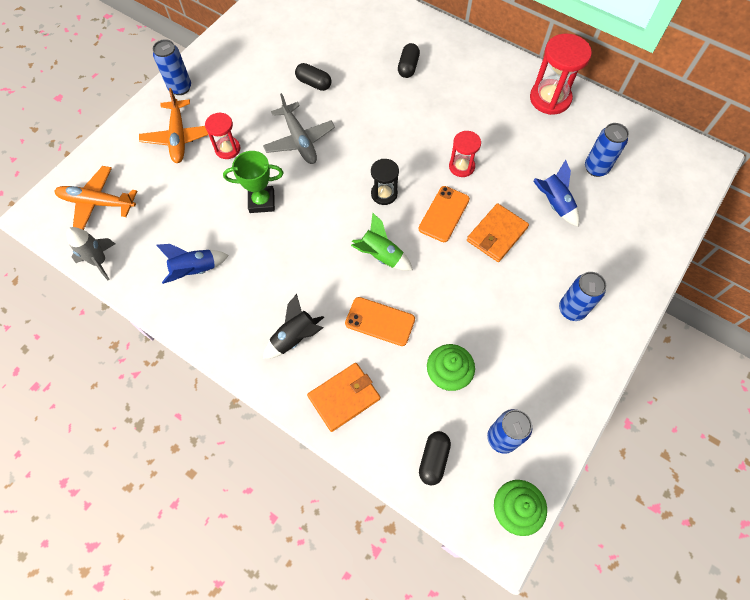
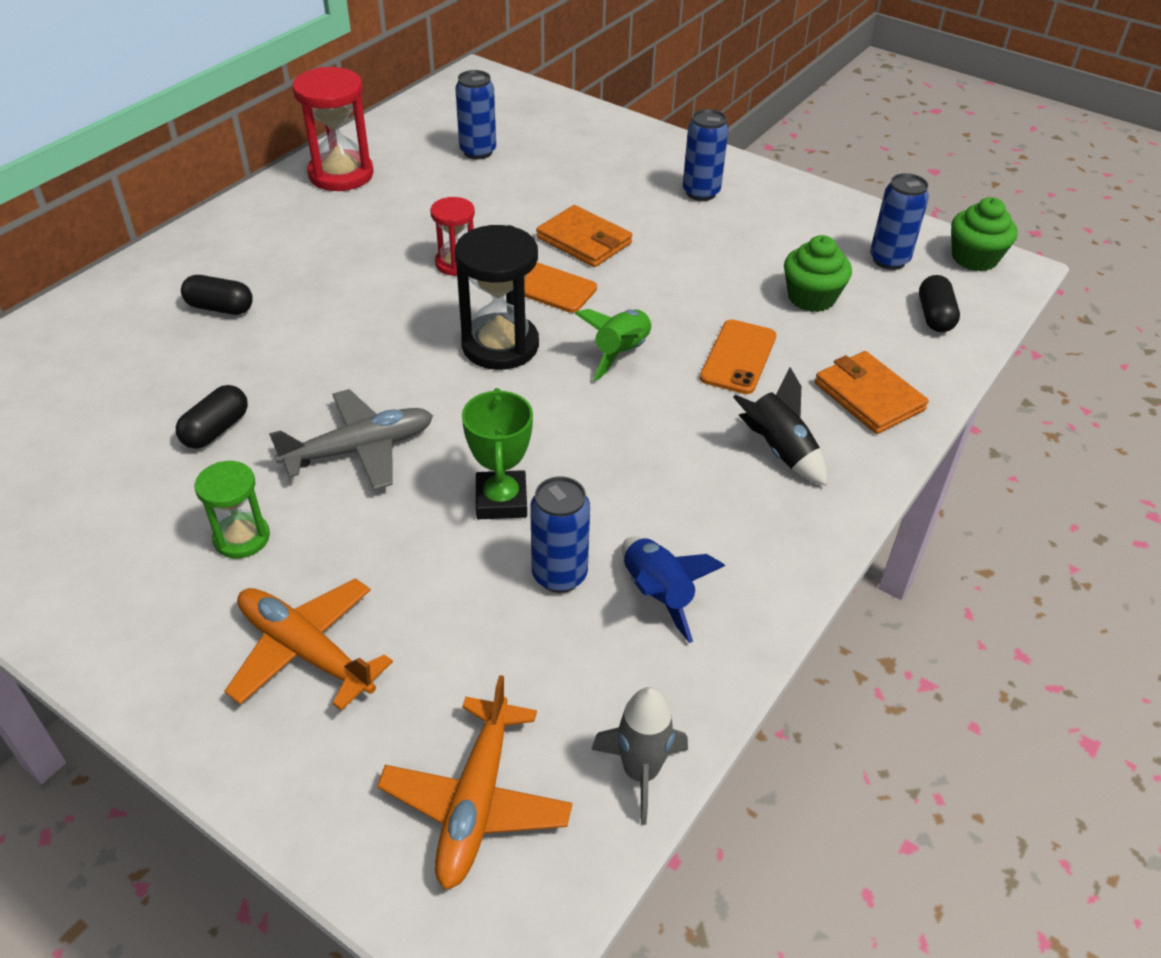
camera: 90 degrees left, 20 degrees down
(179, 137) = (305, 651): orange plane -> orange plane turned 135 degrees counterclockwise
(180, 88) = (147, 661): blue can -> blue can (559, 575)
(227, 149) = (359, 559): red hourglass -> none
(244, 105) = (242, 538): none -> green hourglass
(384, 194) = (500, 345): black hourglass -> black hourglass, size x1.68
(433, 459) = (934, 316): black capsule -> black capsule turned 75 degrees clockwise
(554, 203) = (534, 189): blue rocket -> none

